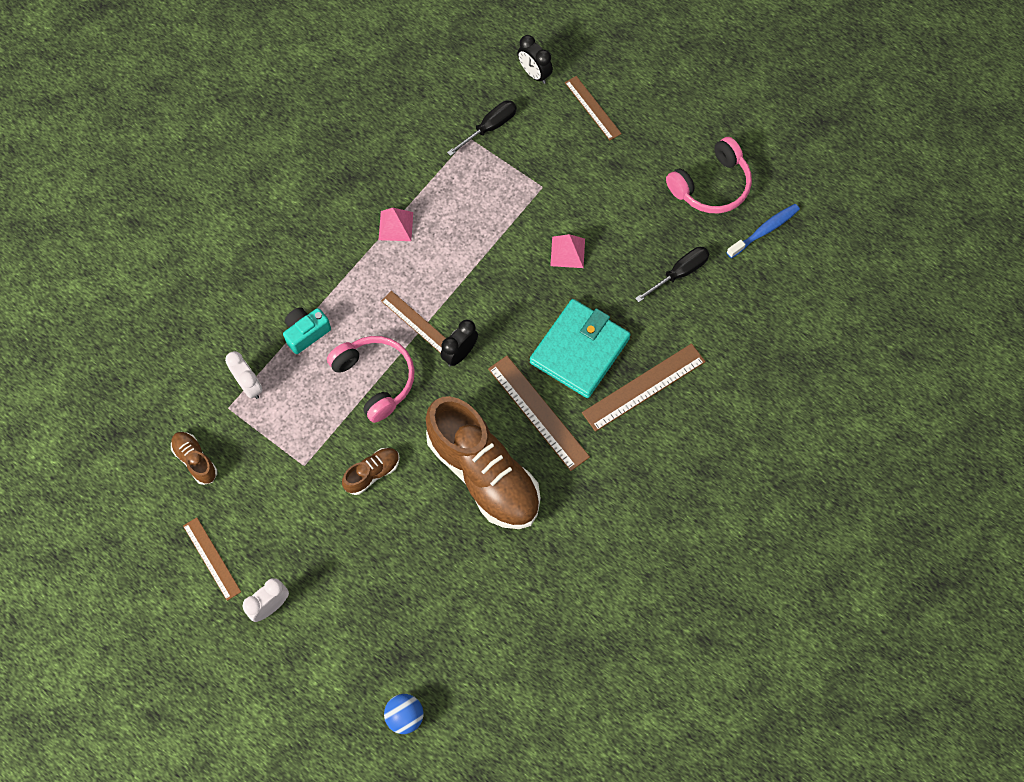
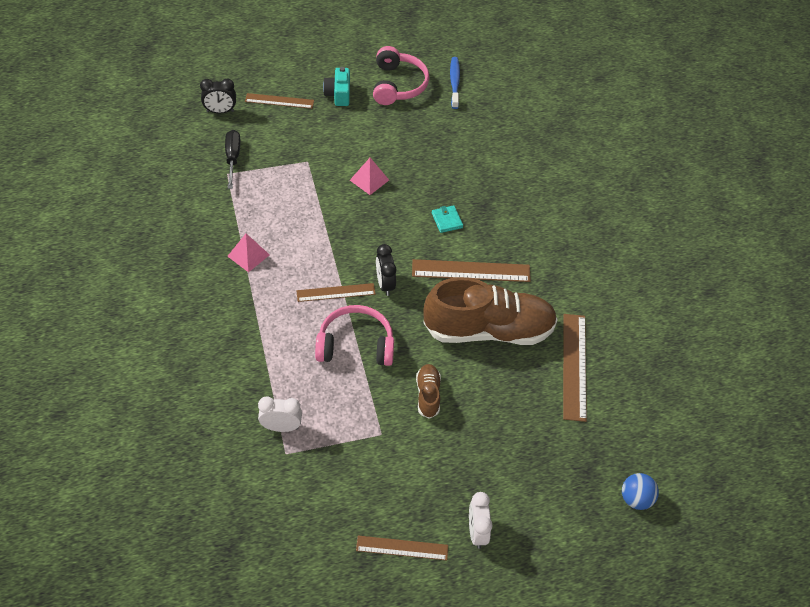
camera: 55 degrees left, 15 degrees down
(195, 460) = (308, 505): brown shoe -> none
(306, 333) = (275, 362): turquoise camera -> turquoise camera (338, 94)
(579, 350) = (447, 220): turquoise wallet -> turquoise wallet, size x0.41
(644, 387) = (505, 206): brown ruler -> brown ruler (574, 366)
(679, 273) = (442, 138): black screwdriver -> none

